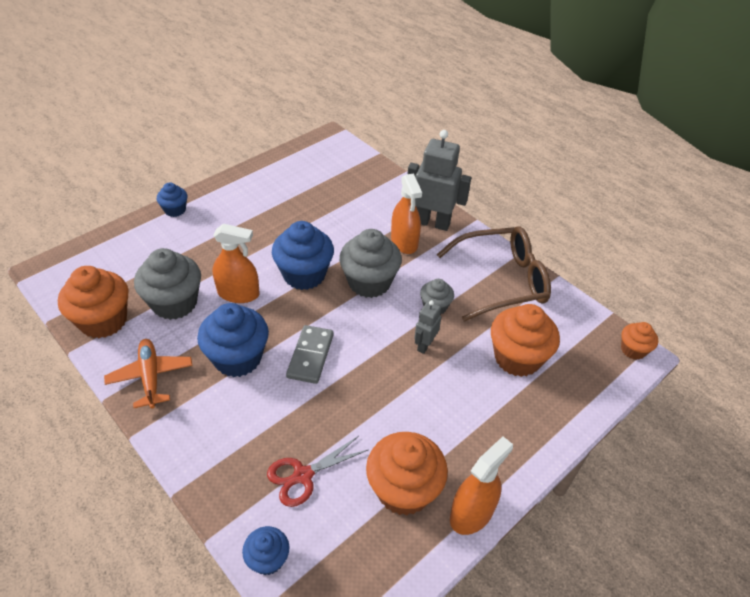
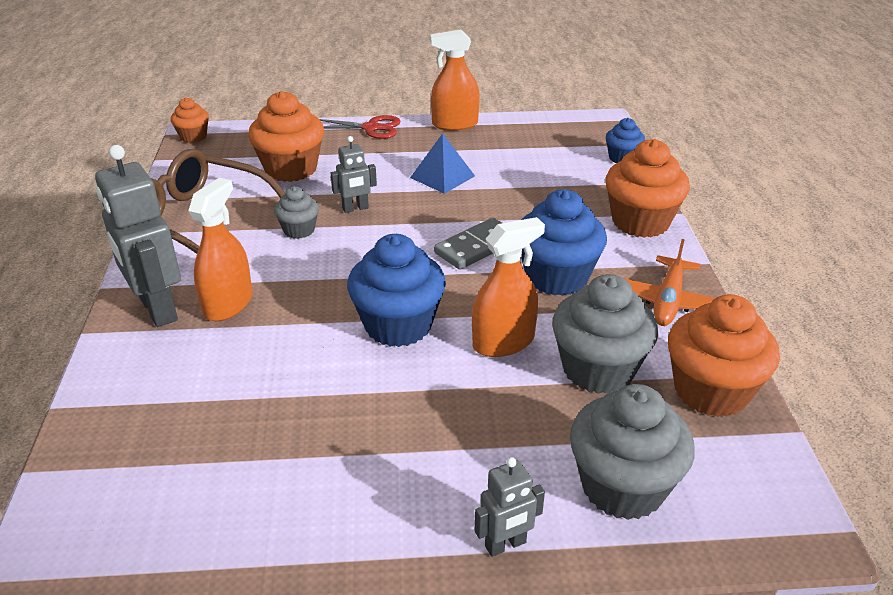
camera: 140 degrees left, 10 degrees down
(175, 210) = (505, 545): blue cupcake -> grey robot
(238, 293) = (503, 342): orange spray bottle -> orange spray bottle turned 105 degrees clockwise
(303, 475) = (560, 181): red scissors -> red scissors (371, 128)
(369, 282) = (333, 281): grey cupcake -> grey cupcake (622, 486)
(403, 419) = (442, 177): none -> blue pyramid
(403, 489) = (489, 148): orange cupcake -> orange cupcake (640, 222)

